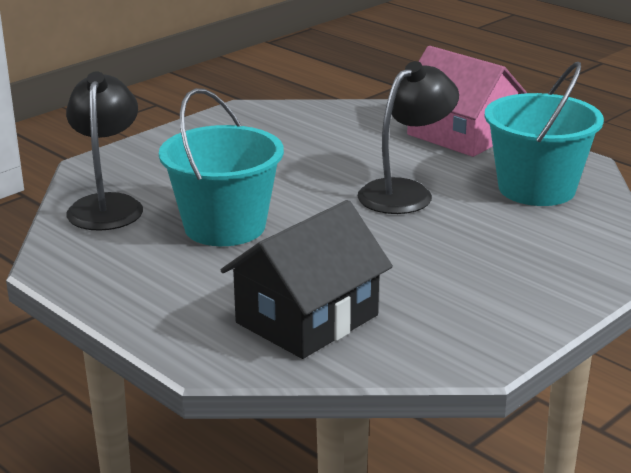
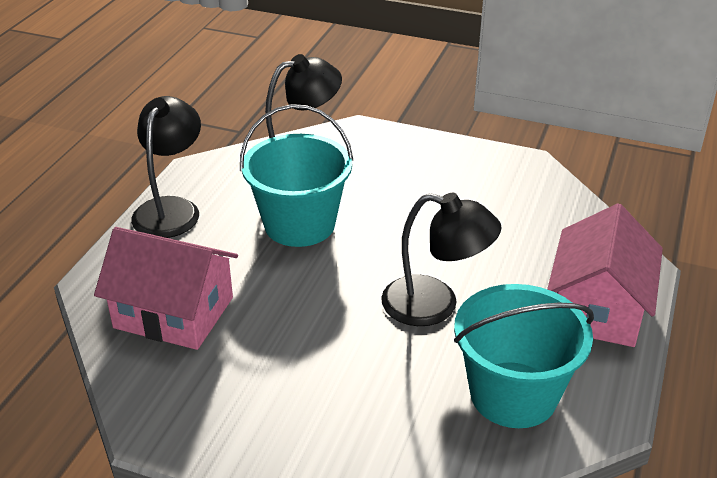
camera: 65 degrees right, 10 degrees up
(116, 291) = (171, 209): none -> black lamp
(307, 319) = (174, 312): black house -> pink house

